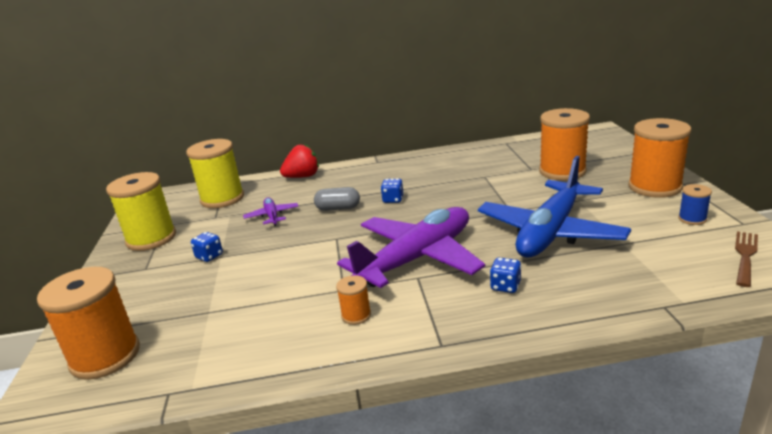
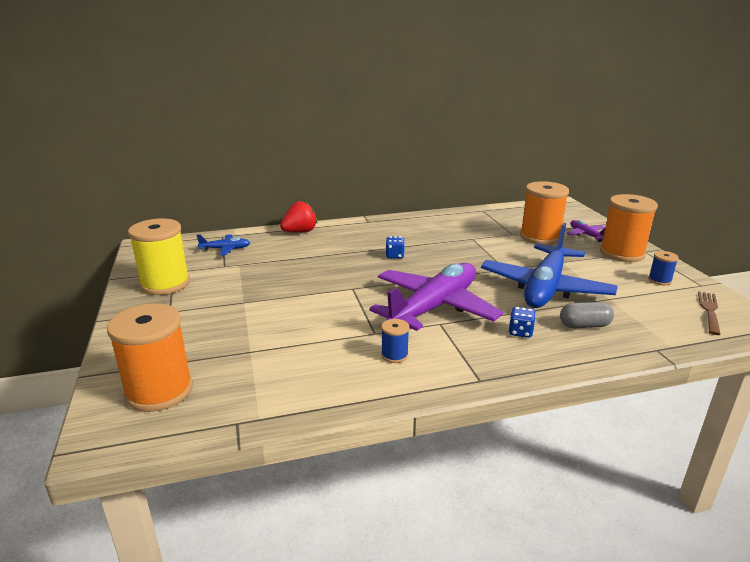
camera: 10 degrees left, 0 degrees up
(209, 256) = (232, 301): blue dice -> none
(222, 199) = (225, 249): yellow spool -> blue plane
(272, 216) = (282, 266): purple plane -> purple plane (586, 235)
(338, 208) = (345, 262): grey capsule -> grey capsule (584, 325)
(356, 315) = (394, 355): orange spool -> blue spool

